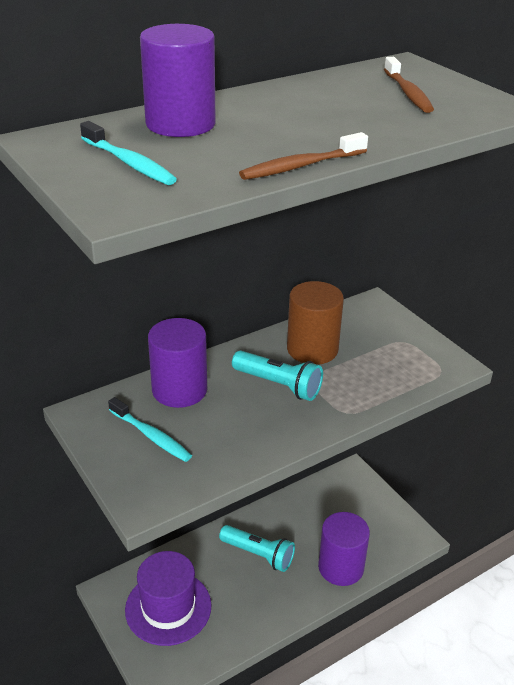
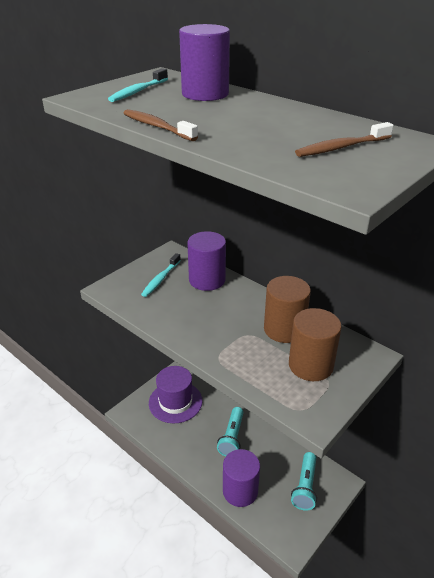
camera: 75 degrees right, 0 degrees up
(279, 385) = (233, 320): turquoise flashlight -> turquoise flashlight (305, 487)
(378, 346) = (310, 365): none -> brown cylinder

